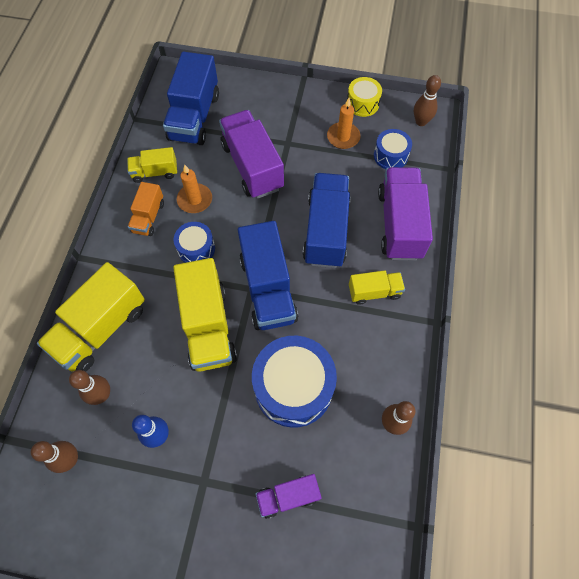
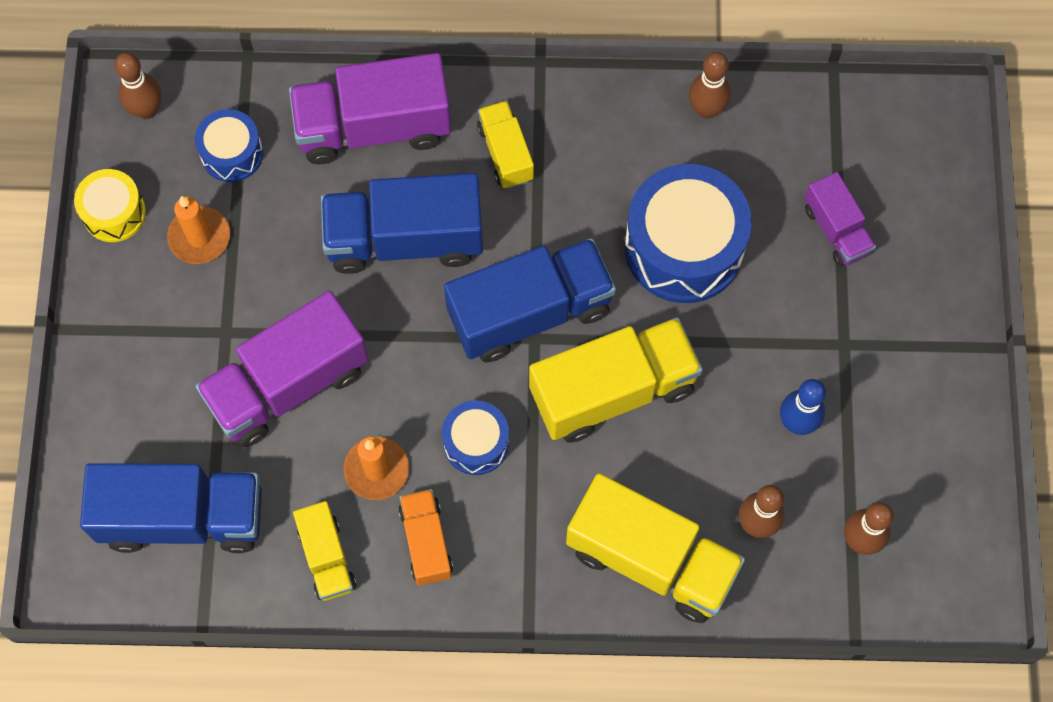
camera: 100 degrees left, 5 degrees up
(148, 217) = (426, 542): orange truck -> orange truck turned 105 degrees counterclockwise

